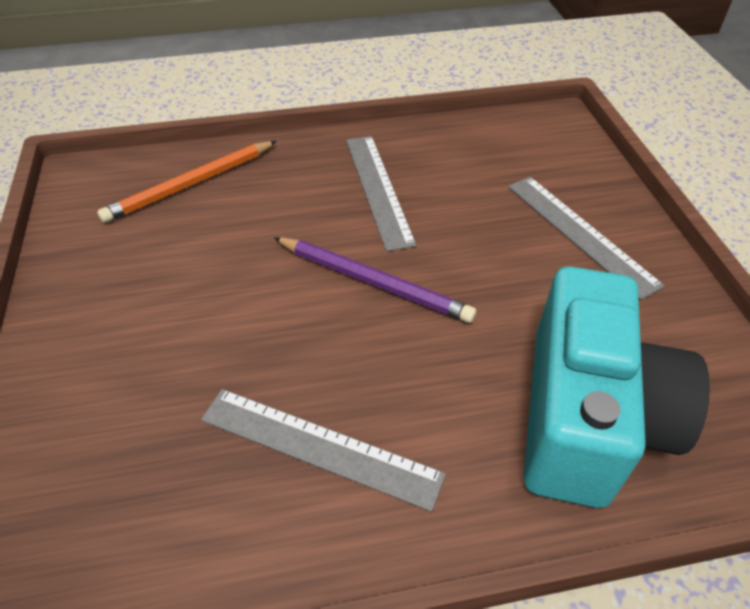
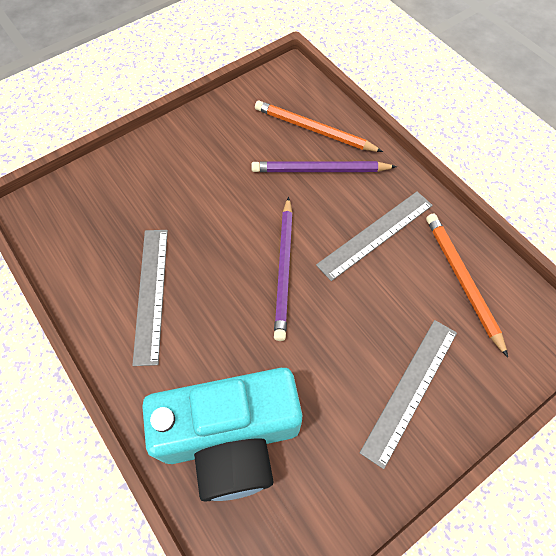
camera: 65 degrees right, 15 degrees up
(255, 200) = (320, 170): none -> purple pencil
(473, 152) = (462, 281): none -> orange pencil

